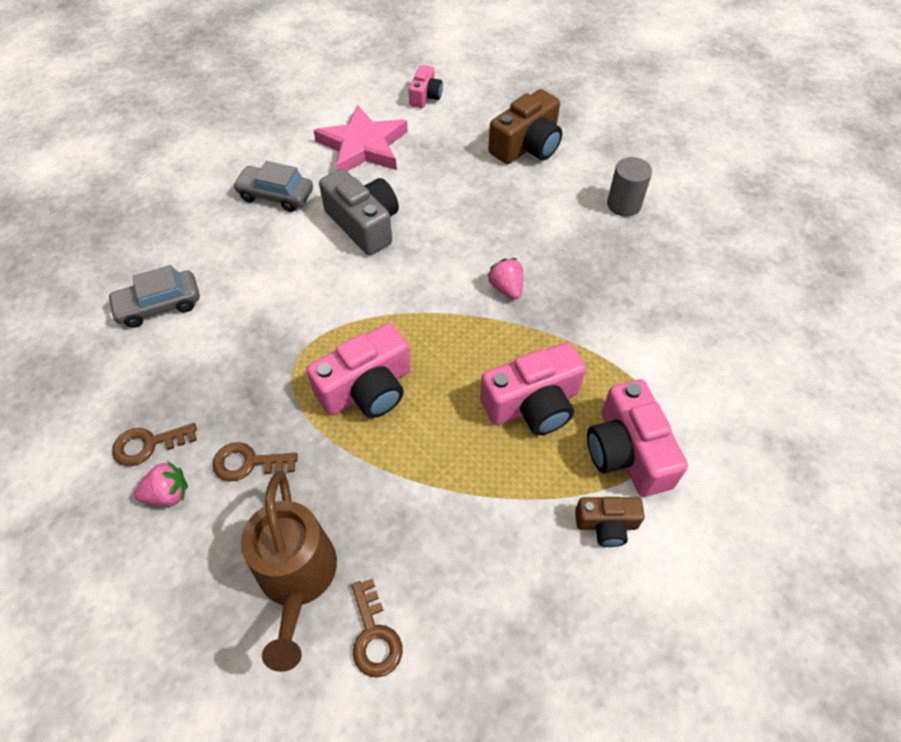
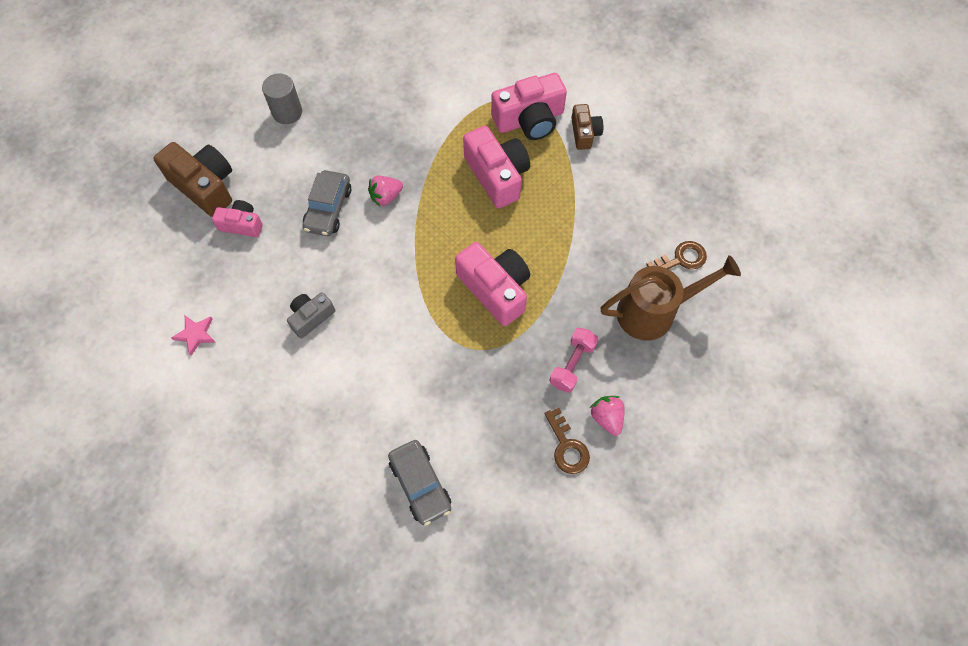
camera: 95 degrees left, 10 degrees up
(248, 463) = (572, 364): brown key -> pink dumbbell
(276, 195) = (269, 408): grey car -> grey car (328, 209)
(363, 146) = (195, 334): pink star -> pink star, size x0.43
(364, 224) = (311, 317): grey camera -> grey camera, size x0.57
(425, 96) = (116, 283): pink camera -> pink camera (242, 224)

